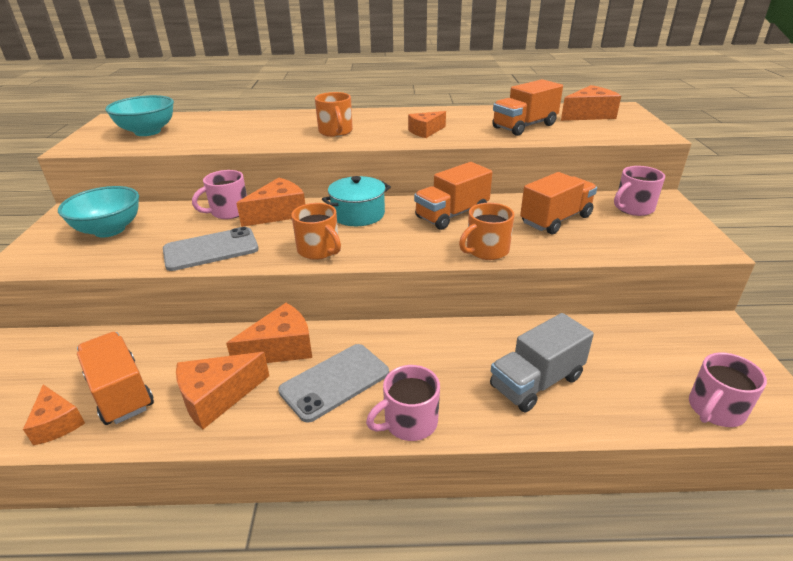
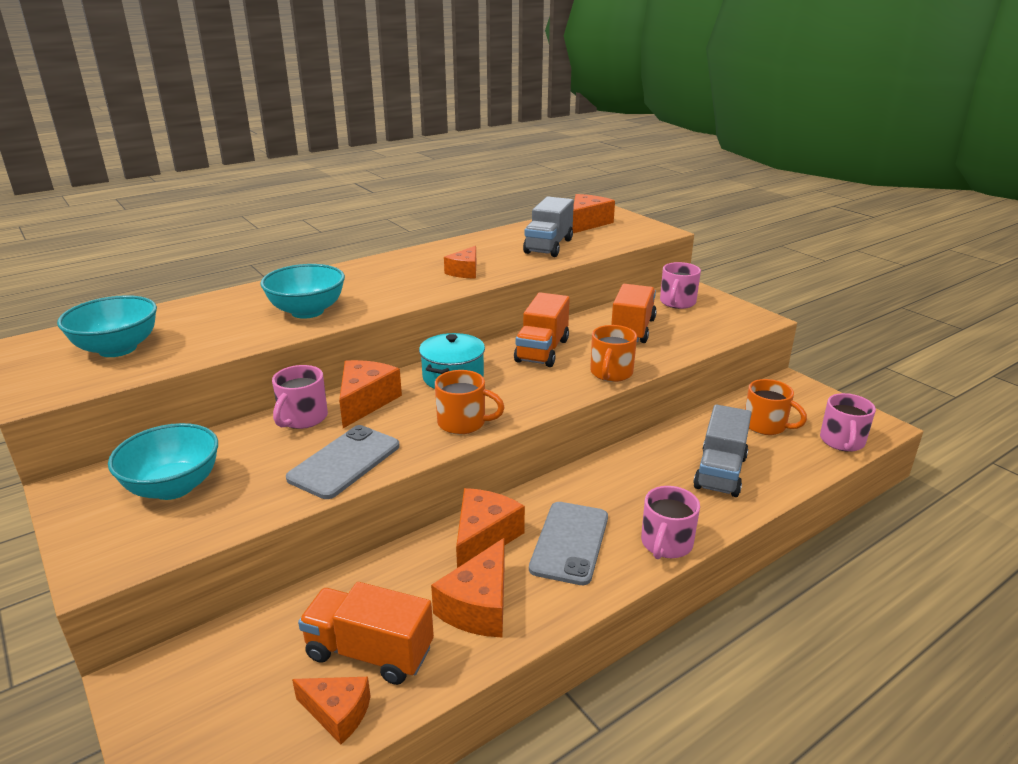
camera: 35 degrees left, 5 degrees down
(278, 135) = (307, 311): none -> turquoise bowl
(335, 132) = (370, 293): orange mug -> orange mug (766, 425)
(524, 126) = (548, 246): orange truck -> grey truck

